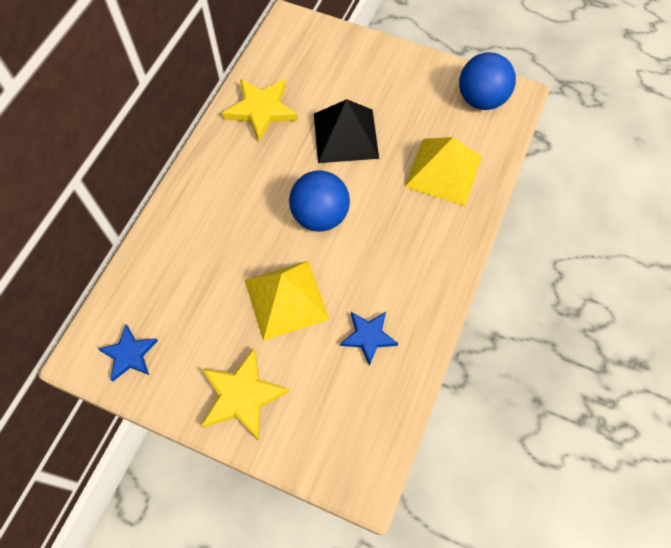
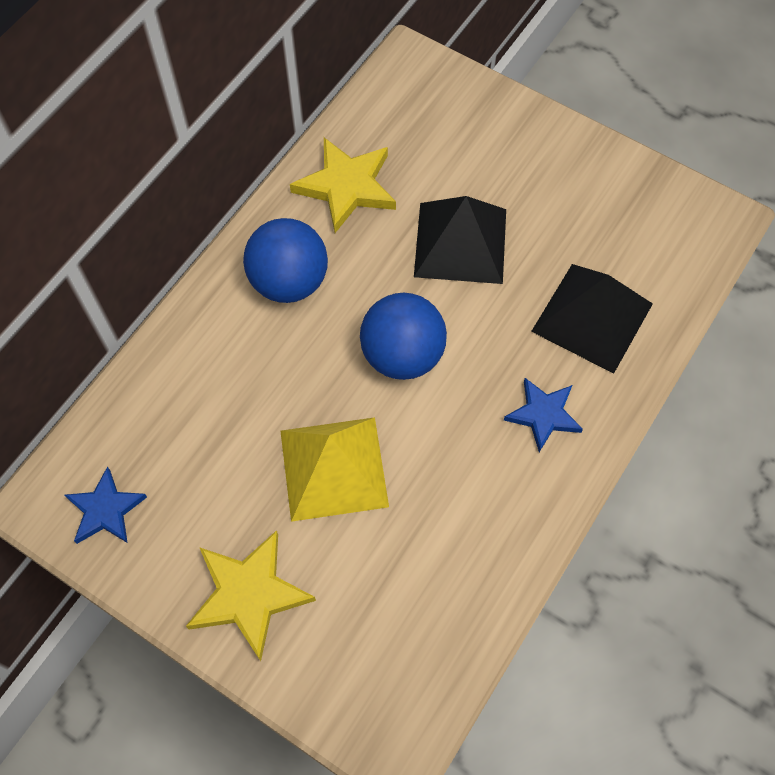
camera: 10 degrees right, 0 degrees up
(368, 337) = (439, 541): blue star -> blue star (543, 415)
(443, 171) = (592, 317): yellow pyramid -> black pyramid
(481, 99) = (668, 218): blue ball -> blue ball (289, 281)

